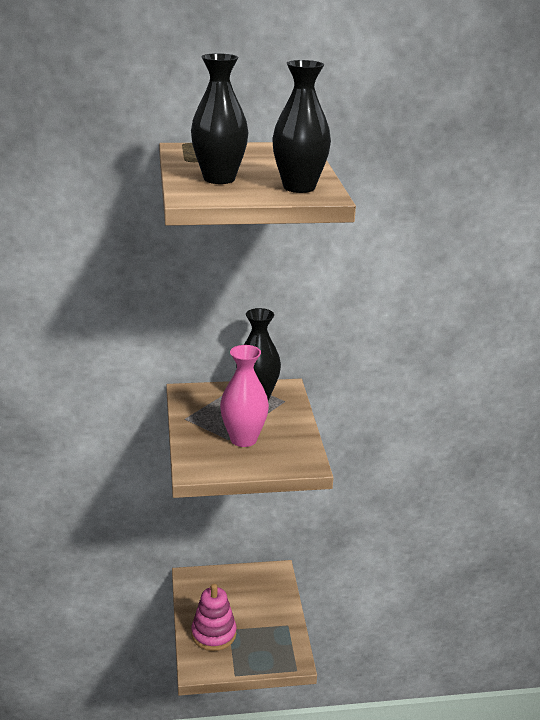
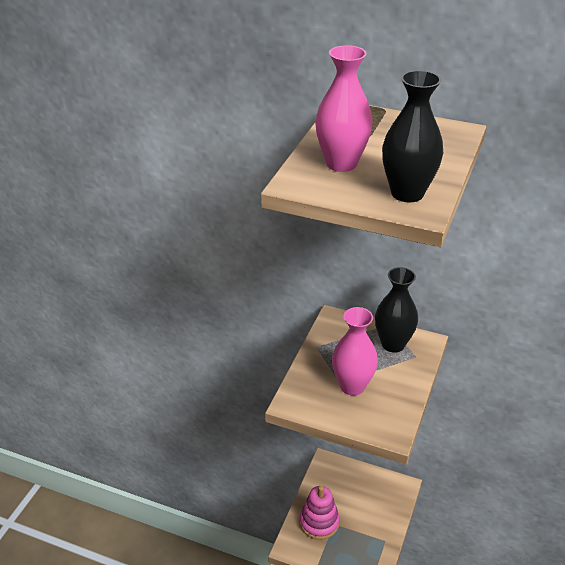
camera: 30 degrees right, 10 degrees up
(219, 179) = (341, 164): black vase -> pink vase

